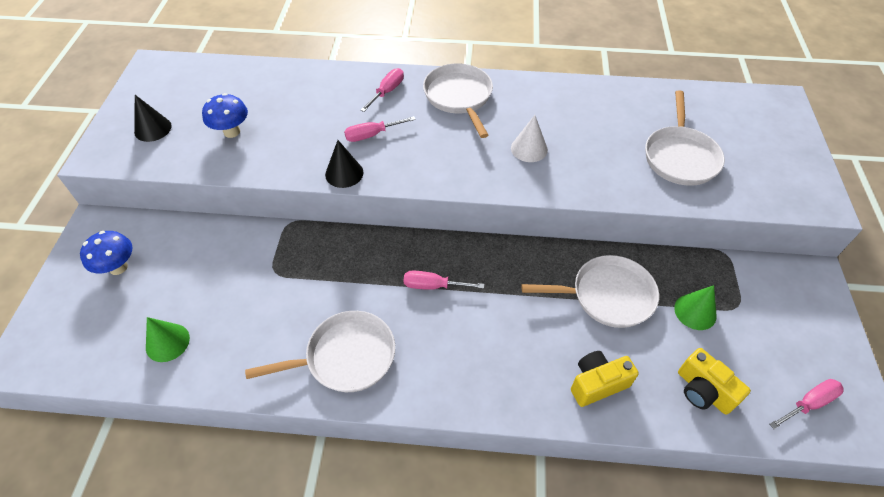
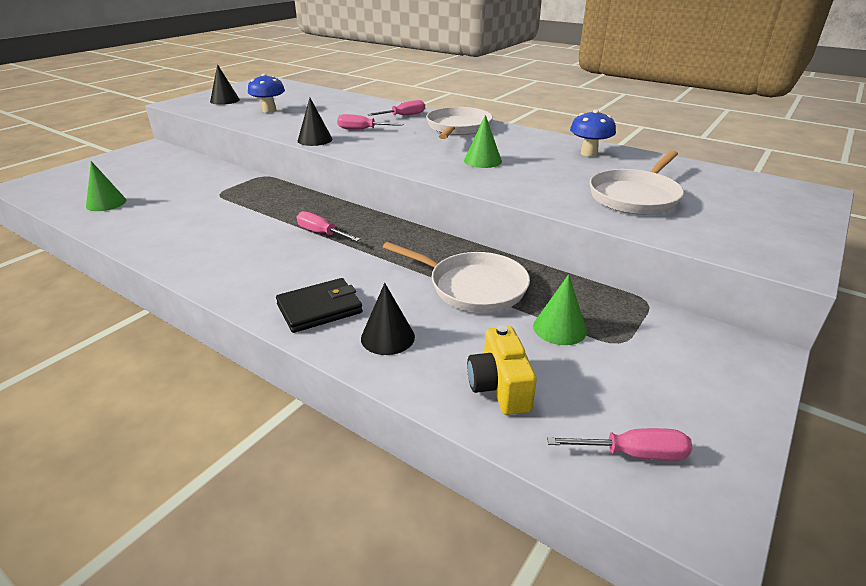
camera: 30 degrees right, 20 degrees down
(118, 267) = (132, 166): blue mushroom -> blue mushroom (589, 153)
(345, 357) = (202, 247): white pan -> none
(522, 380) = (320, 308): none -> black wallet
(529, 149) = (482, 160): white cone -> green cone
(597, 384) = (387, 337): yellow camera -> black cone

